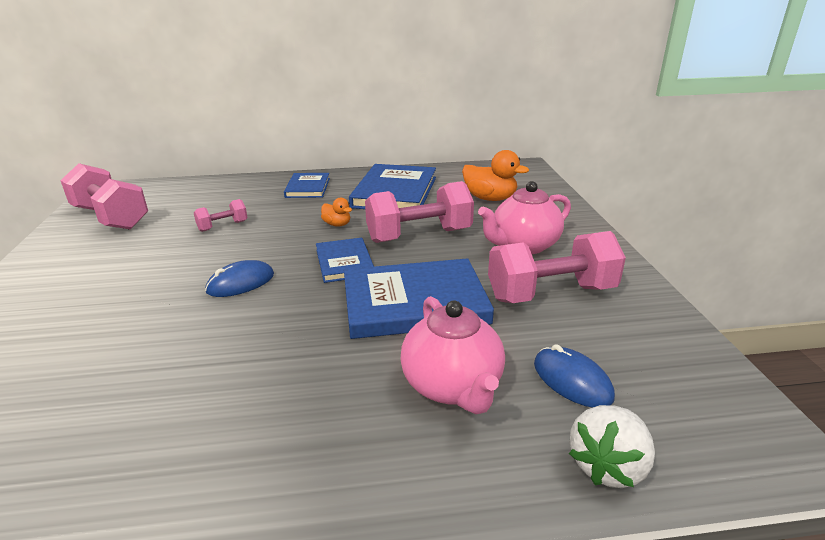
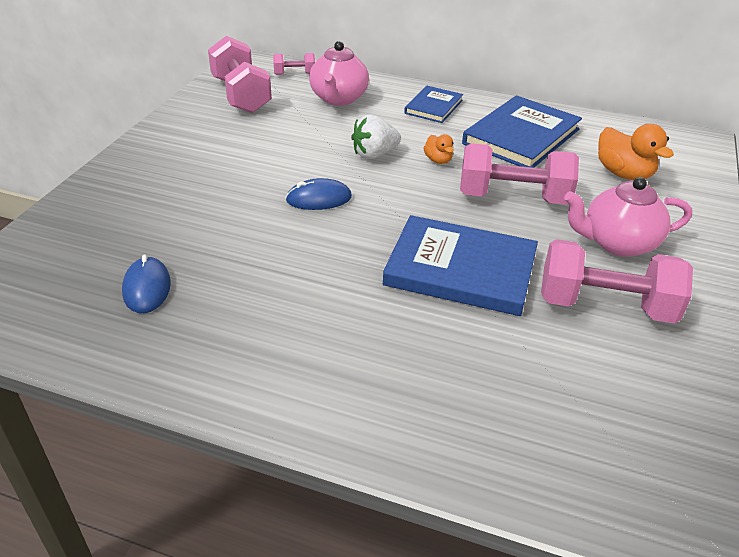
camera: 25 degrees right, 10 degrees up
(223, 226) = (331, 132): pink dumbbell -> pink dumbbell (294, 74)
(344, 262) = (421, 206): blue book -> none
(452, 386) = (443, 359): pink teapot -> pink teapot (338, 99)
(572, 380) = (557, 396): blue mouse -> blue mouse (147, 288)
(608, 466) = (529, 477): white strawberry -> white strawberry (374, 154)

